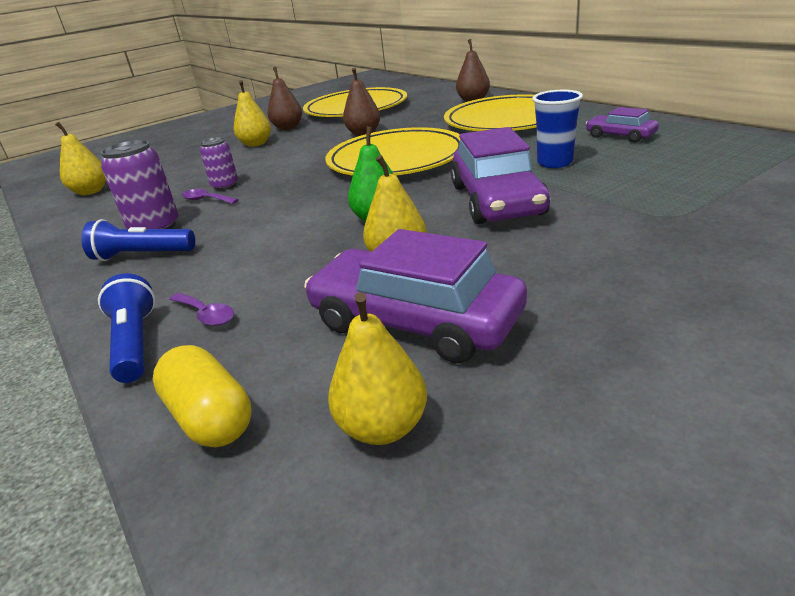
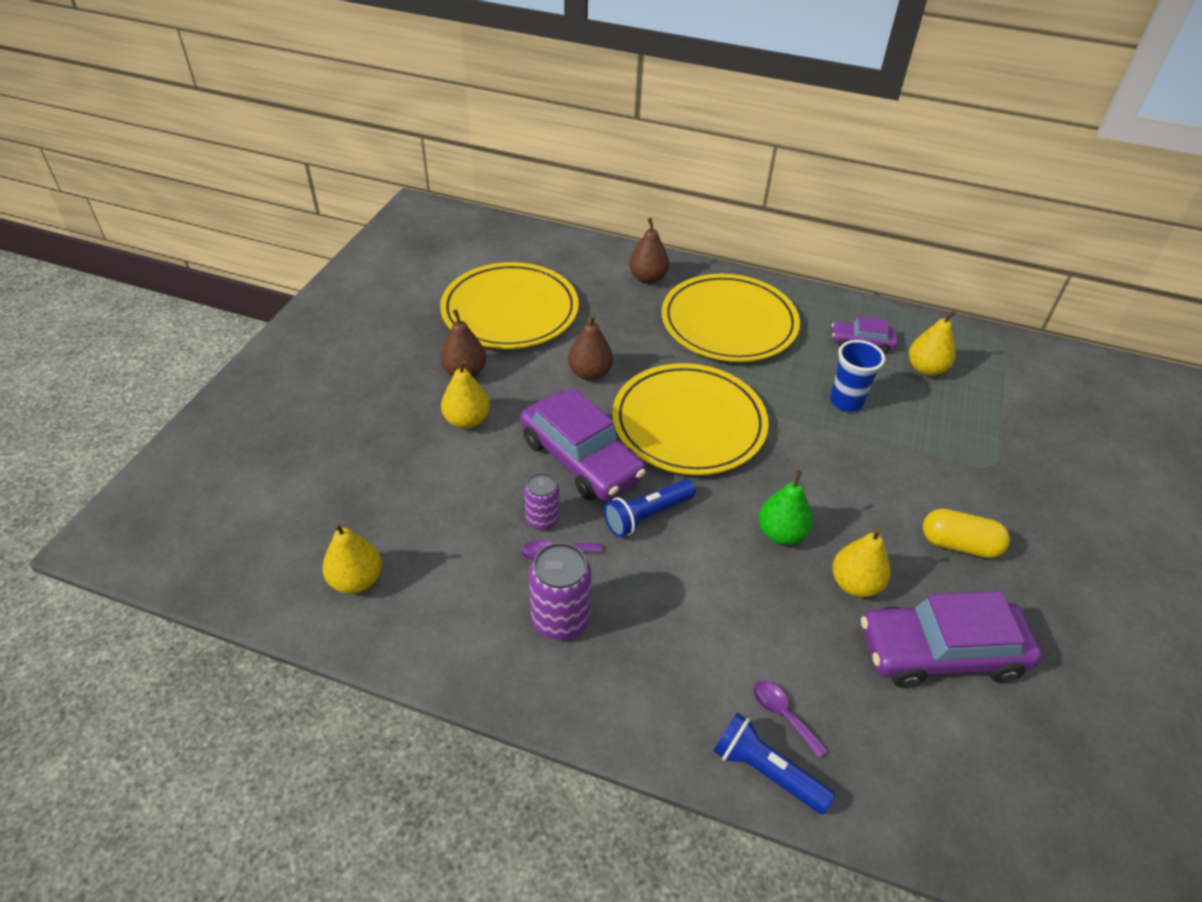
camera: 40 degrees left, 15 degrees up
(142, 255) = (609, 666): blue flashlight -> blue flashlight (647, 515)
(206, 315) = (782, 714): purple spoon -> purple spoon turned 135 degrees counterclockwise
(210, 417) = (914, 804): yellow capsule -> yellow capsule (959, 544)
(382, 427) = (1018, 754): yellow pear -> yellow pear (926, 369)
(496, 200) = (852, 476): purple car -> purple car (580, 458)

